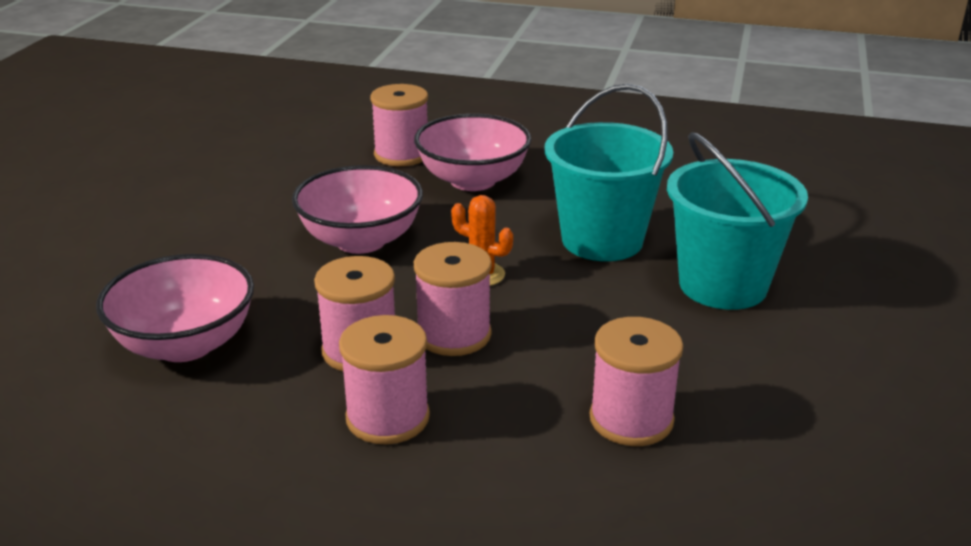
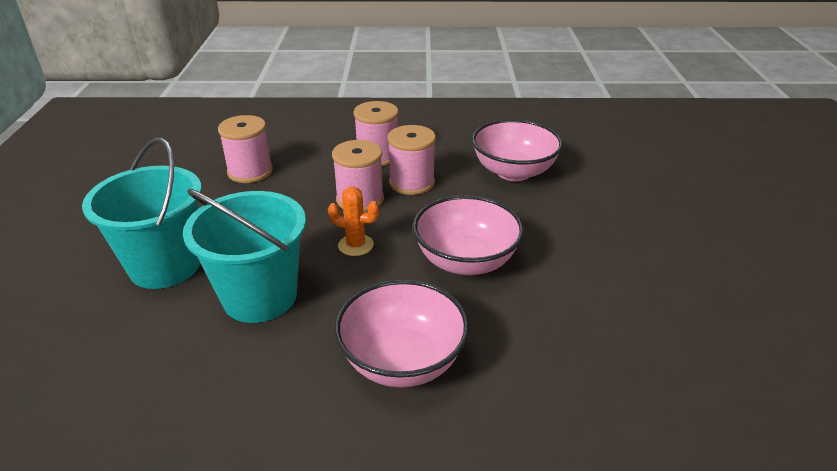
camera: 165 degrees right, 5 degrees up
(402, 154) = (505, 396): pink spool -> none

